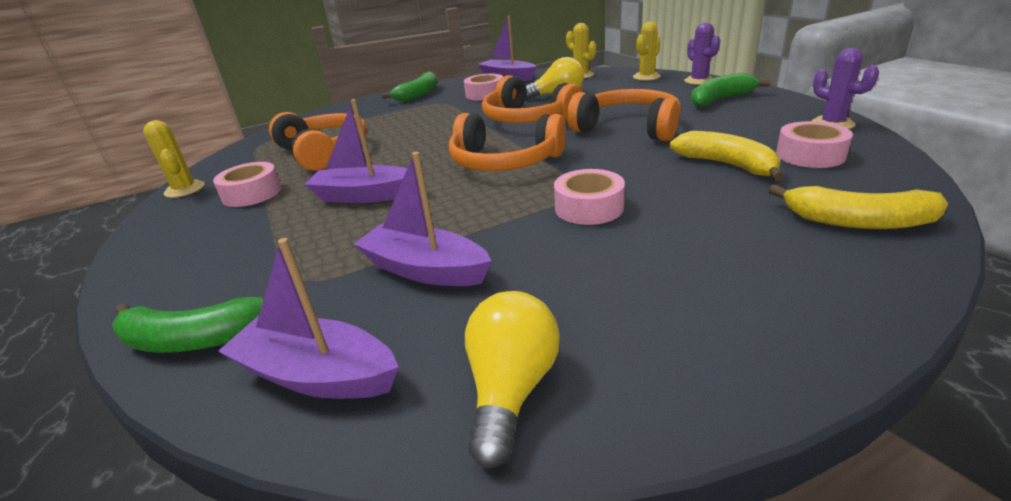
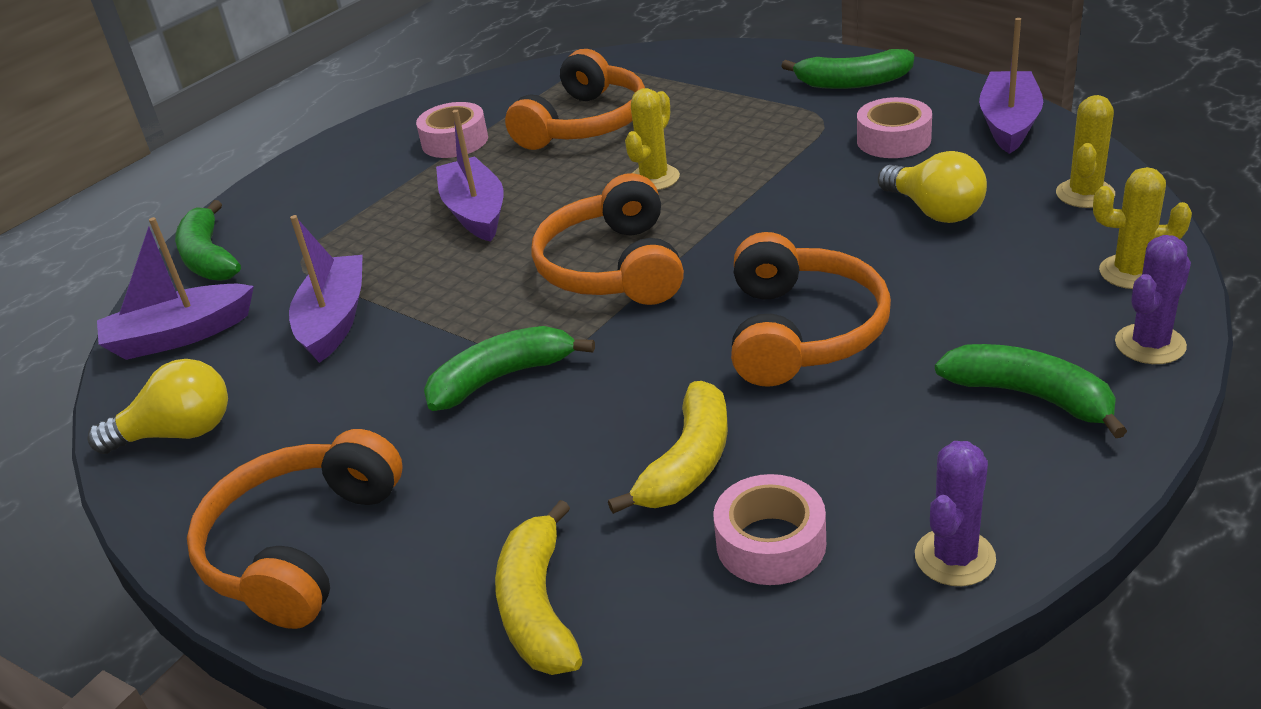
camera: 65 degrees right, 5 degrees up
(184, 189) = (449, 98): yellow cactus -> yellow cactus (654, 178)
(317, 375) = (180, 335): purple boat -> purple boat turned 105 degrees counterclockwise
(527, 119) = (792, 225): orange headphones -> orange headphones (301, 547)
(589, 207) = (501, 378): pink tape -> green banana

